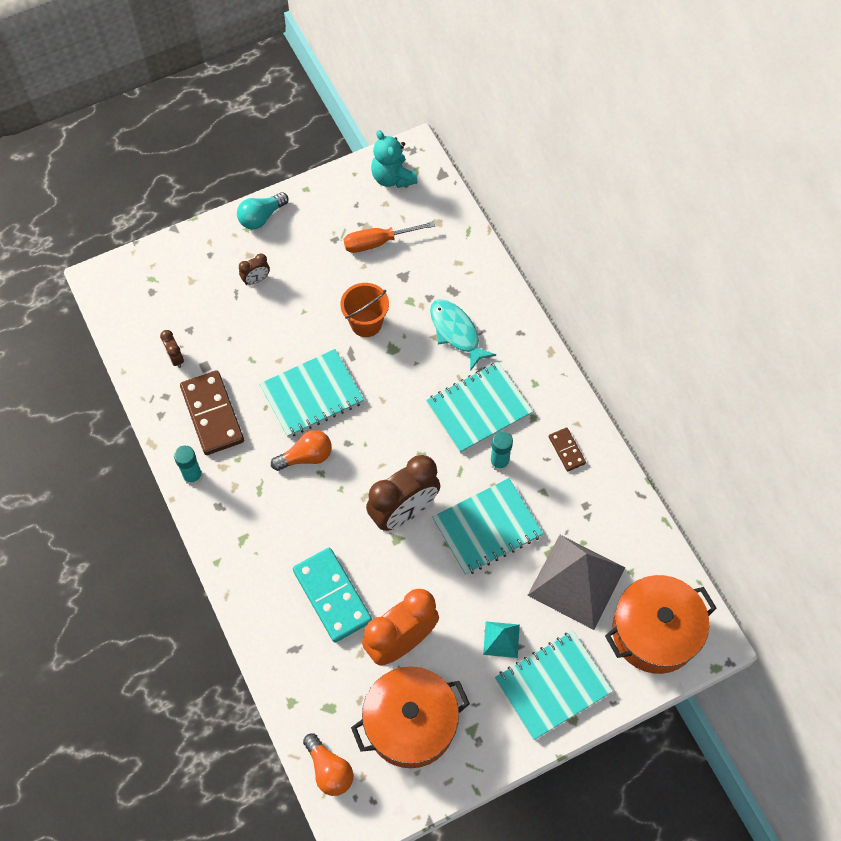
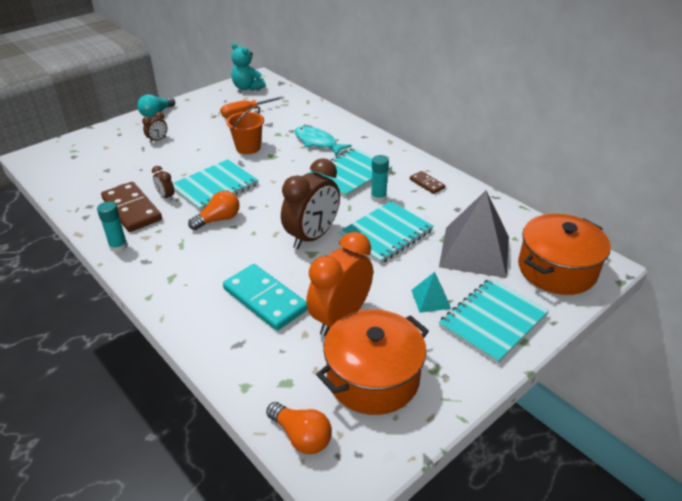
camera: 15 degrees left, 25 degrees down
(175, 358) = (96, 185): brown clock -> brown clock (166, 197)

